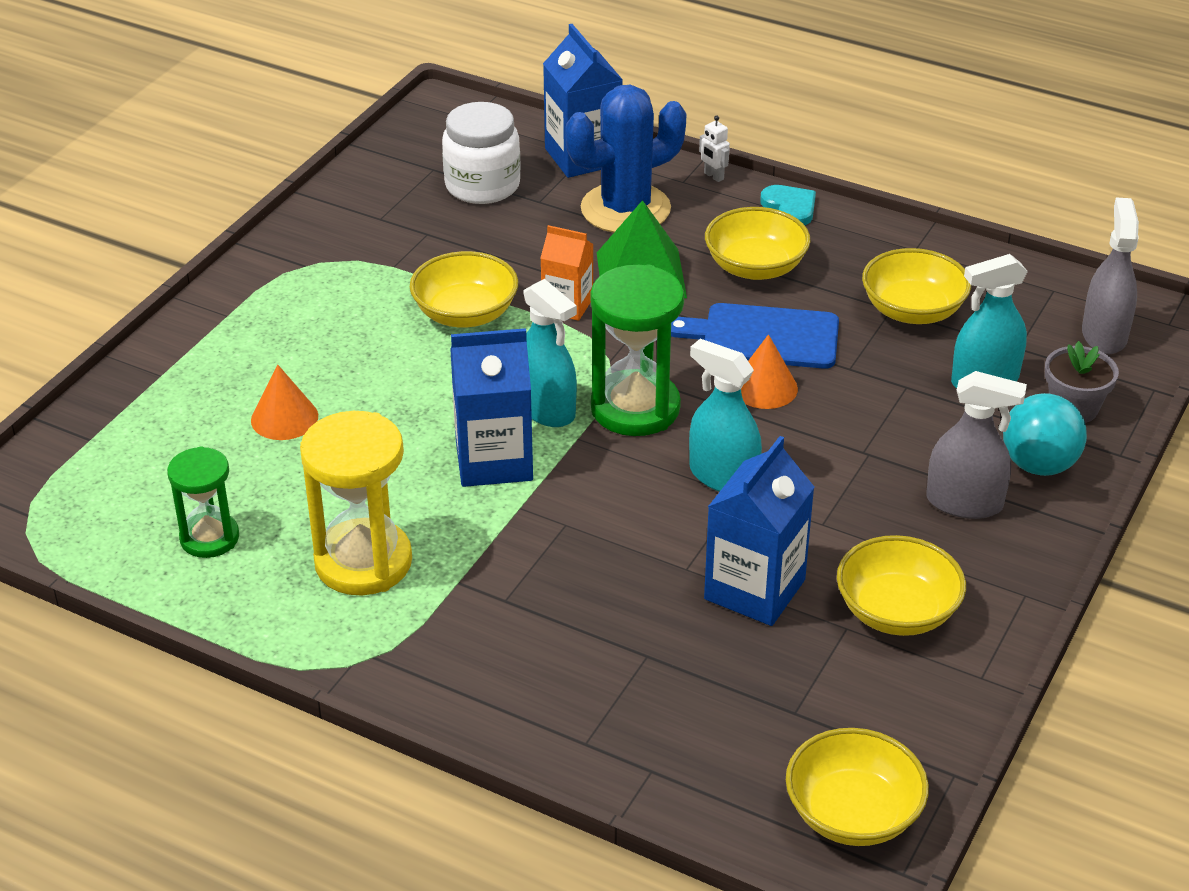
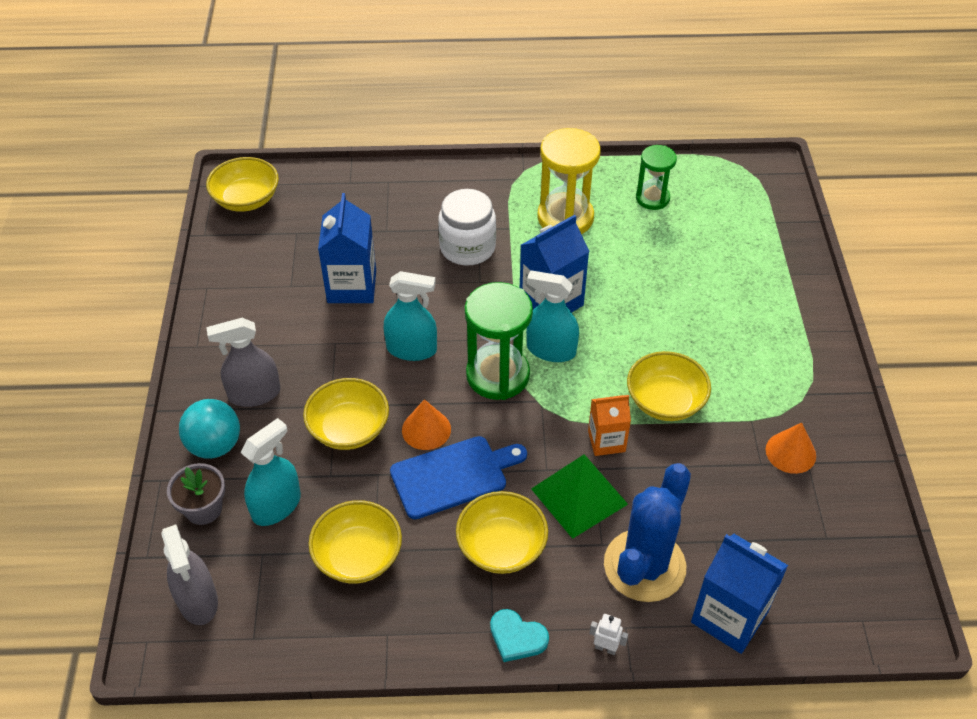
camera: 150 degrees right, 10 degrees up
(284, 418) = (692, 278): orange cone -> orange cone (790, 452)
(482, 185) = (773, 537): white jar -> white jar (467, 247)
(896, 612) = (267, 305): yellow bowl -> yellow bowl (349, 429)

